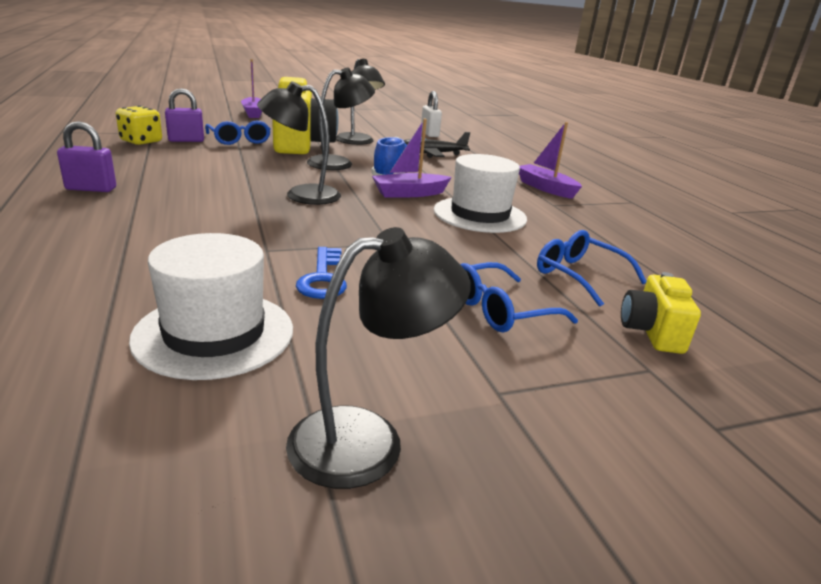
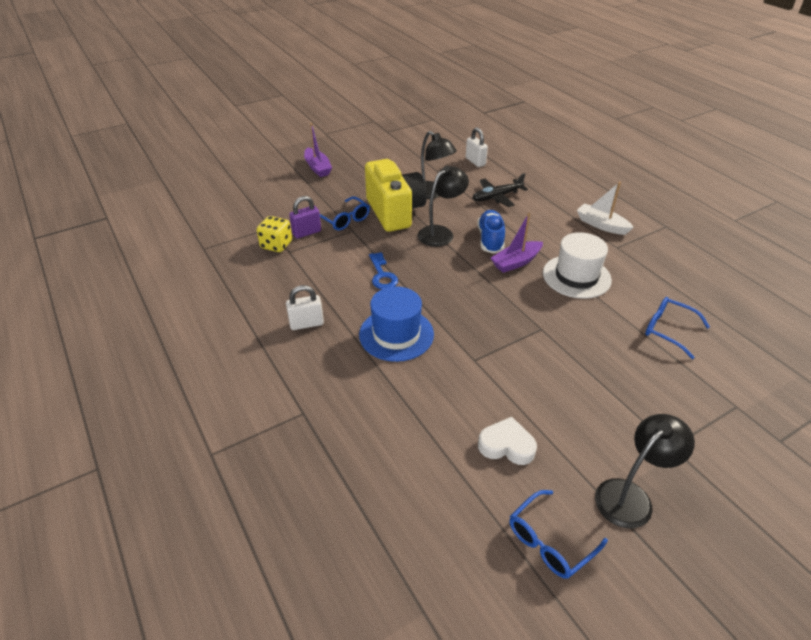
camera: 10 degrees left, 15 degrees up
(91, 189) = (306, 324): purple padlock -> white padlock
(189, 214) = (396, 334): none -> blue hat
(214, 333) = (506, 445): white hat -> white heart
(301, 195) = (448, 287): black lamp -> none
(323, 278) = (527, 379): blue key -> blue key (382, 275)
(501, 310) = (641, 378): blue glasses -> blue glasses (550, 541)
(545, 188) = (601, 225): purple boat -> white boat
(651, 332) = (727, 374): yellow camera -> none

